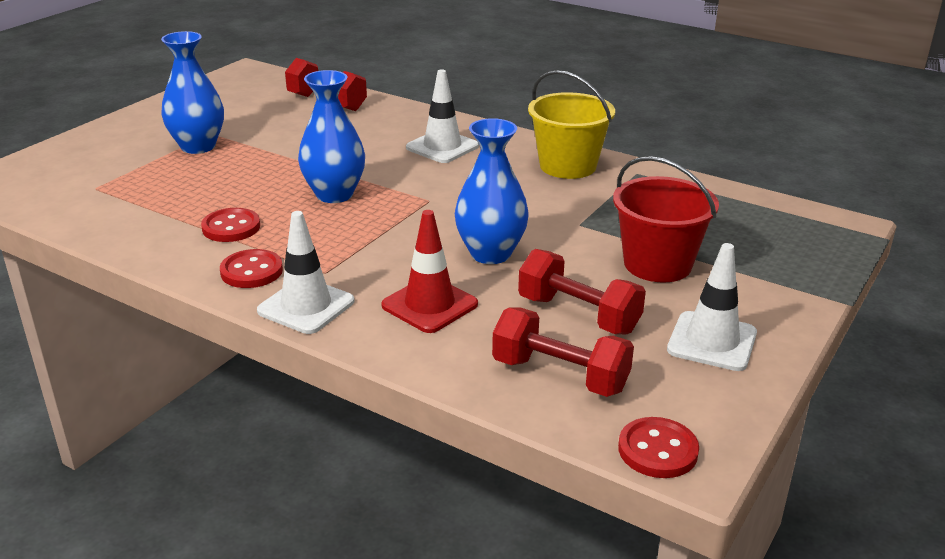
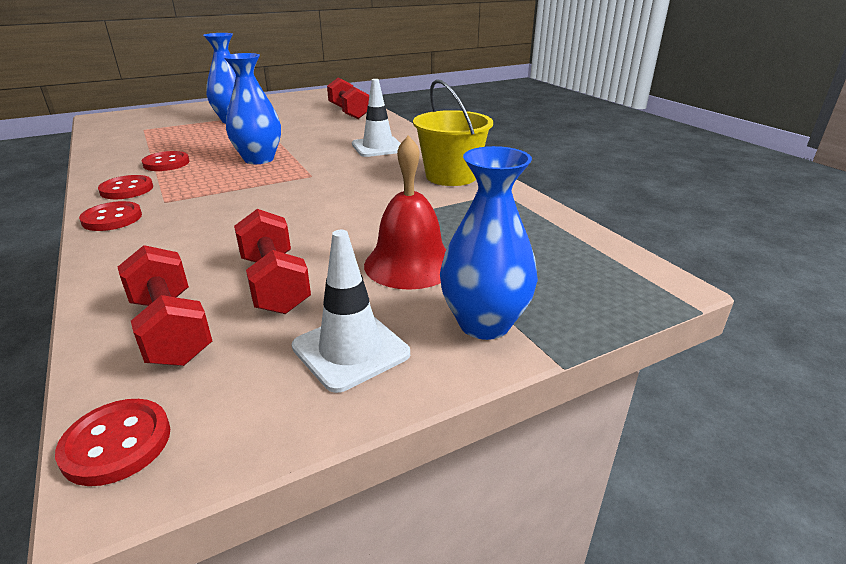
camera: 30 degrees right, 0 degrees up
(306, 306) = (112, 218): white traffic cone -> red button
(429, 305) = (184, 241): red traffic cone -> none
(490, 253) = (290, 219): blue vase -> blue vase (484, 323)
(657, 264) = (410, 264): red bucket -> red bell

